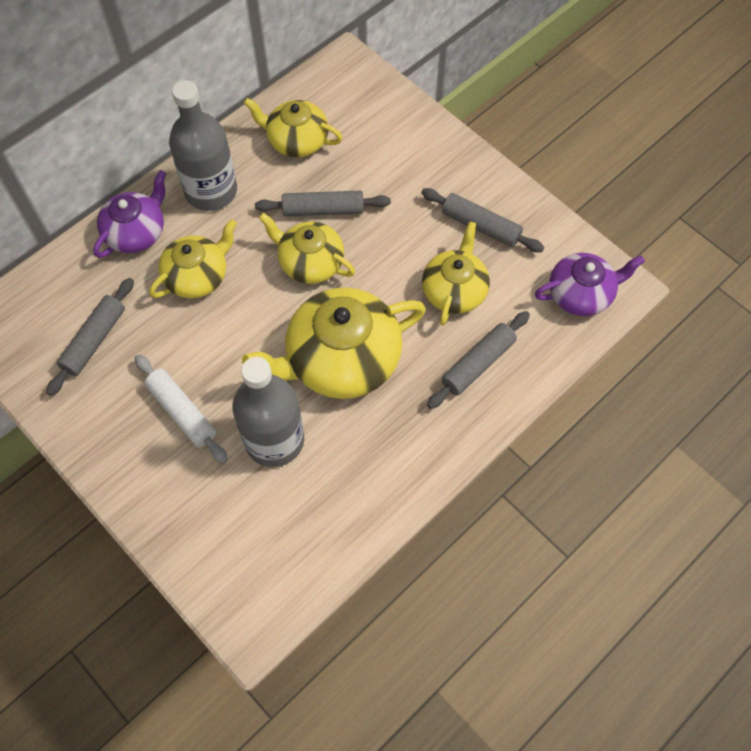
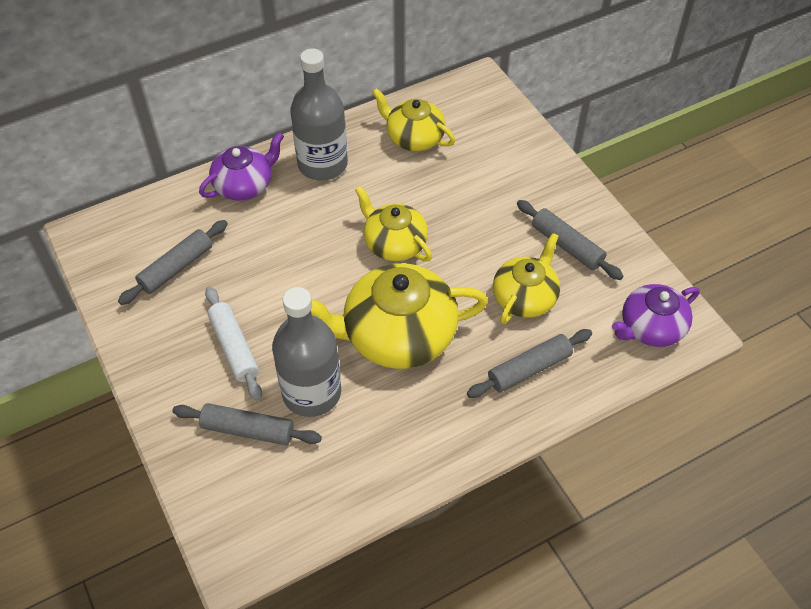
camera: 15 degrees right, 10 degrees down
(197, 276) = (287, 233): yellow teapot -> none
(323, 210) = (420, 201): grey rolling pin -> grey rolling pin (248, 430)
(581, 294) = (650, 328): purple teapot -> purple teapot turned 150 degrees clockwise

